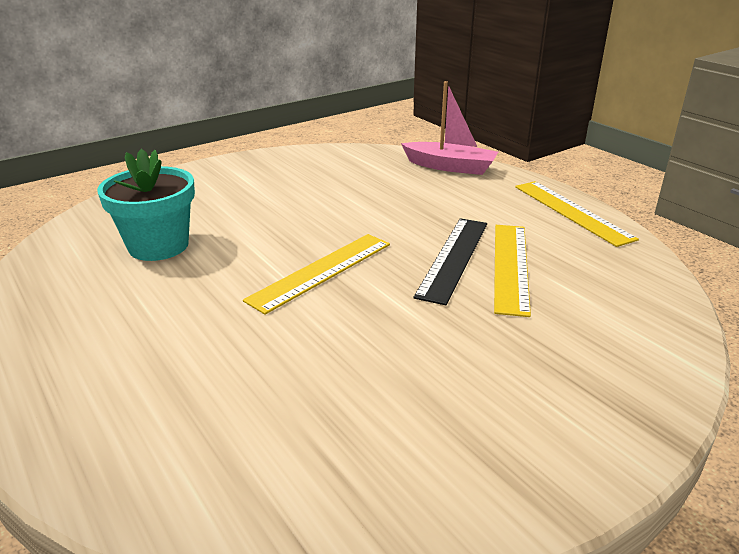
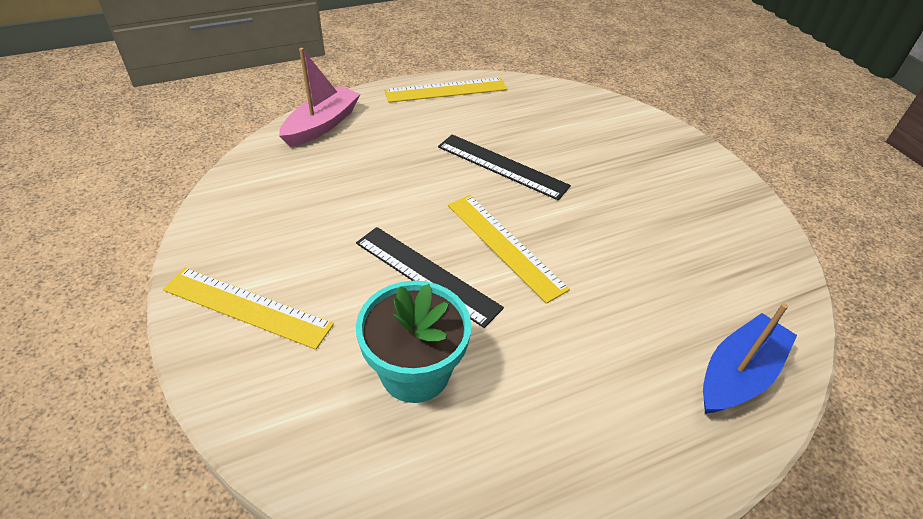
camera: 80 degrees left, 15 degrees up
(141, 451) = (738, 374): none -> blue boat
(268, 237) = (426, 275): none -> black ruler
(511, 266) = (522, 142): yellow ruler -> yellow ruler (247, 307)

